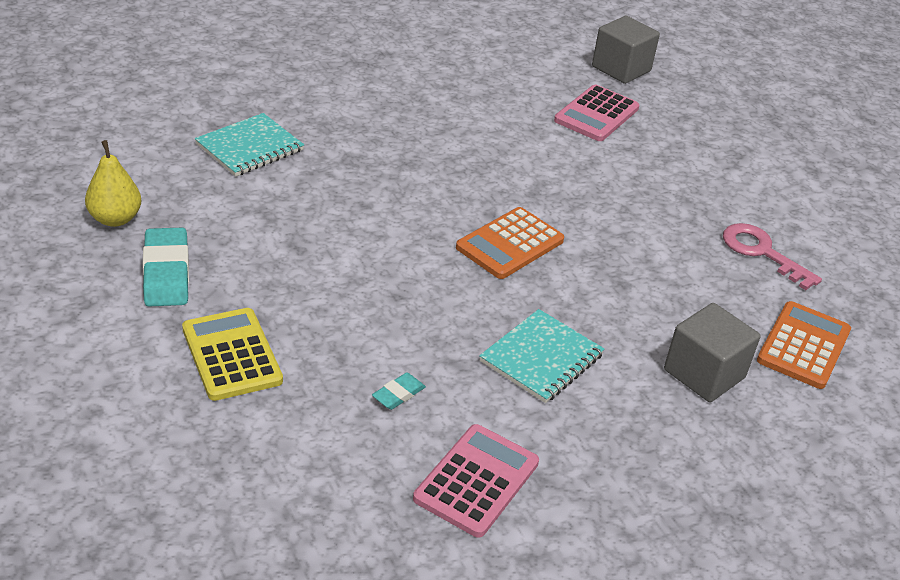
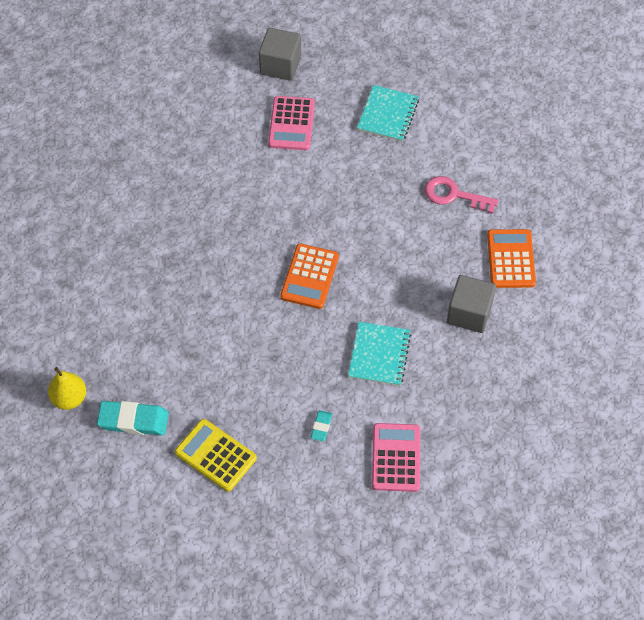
camera: 25 degrees left, 20 degrees up
(166, 273) = (133, 420): turquoise eraser -> turquoise eraser turned 45 degrees counterclockwise
(250, 147) = (100, 288): turquoise notebook -> turquoise notebook (387, 115)

